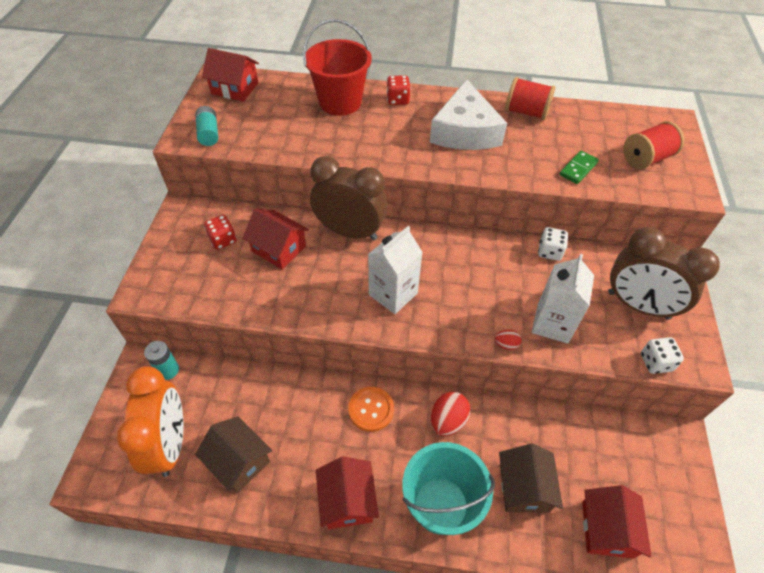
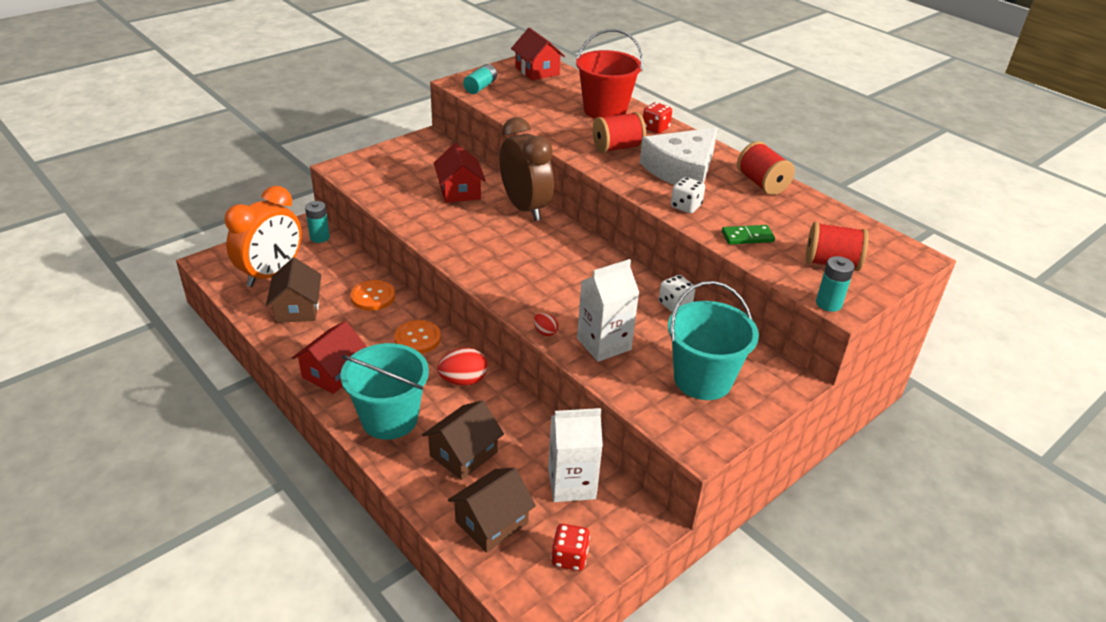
camera: 40 degrees right, 15 degrees down
(223, 240) = (429, 167): red dice -> red dice (569, 557)
(288, 397) = (373, 297): none -> orange button
(393, 294) = (503, 257): white carton -> white carton (571, 484)
(396, 136) = (617, 148): none -> red spool
(607, 529) = (491, 522): red house -> brown house
(638, 305) = (702, 379): brown clock -> turquoise bucket
(655, 362) = (657, 418): white dice -> white dice (685, 206)
(687, 196) = (828, 303): none -> turquoise battery

